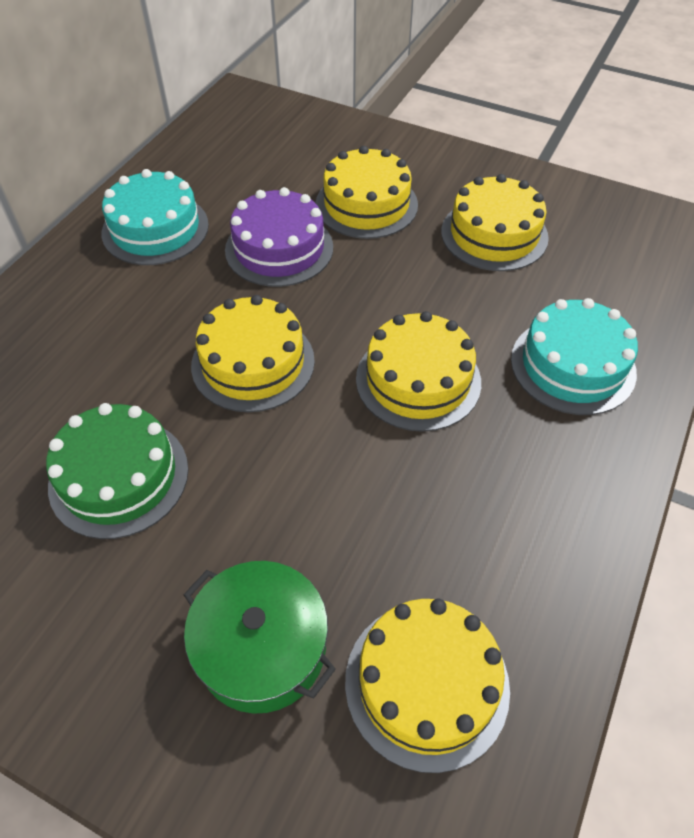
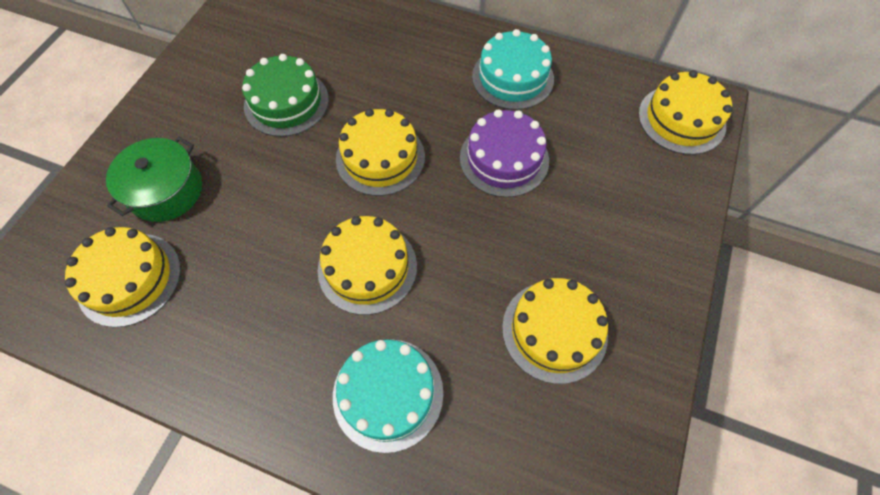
camera: 85 degrees right, 10 degrees up
(366, 204) = (575, 218): yellow cake -> yellow cake (681, 119)

